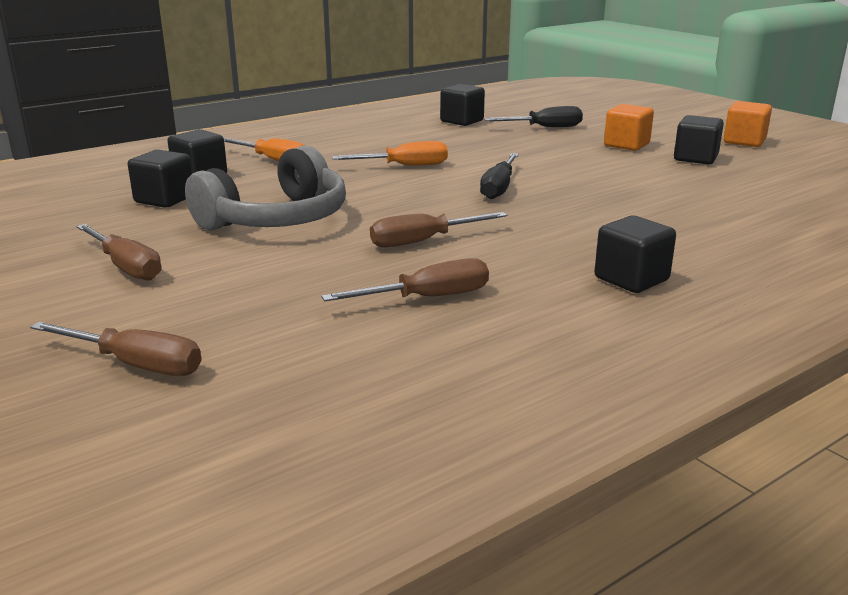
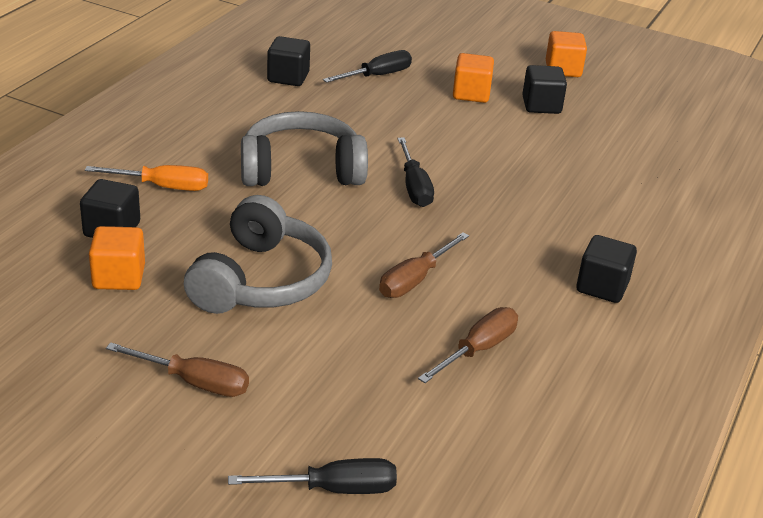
camera: 30 degrees left, 10 degrees up
(136, 365) = (334, 489): brown screwdriver -> black screwdriver
(164, 199) = (119, 277): black cube -> orange cube
(405, 166) = (301, 169): orange screwdriver -> grey headphones

